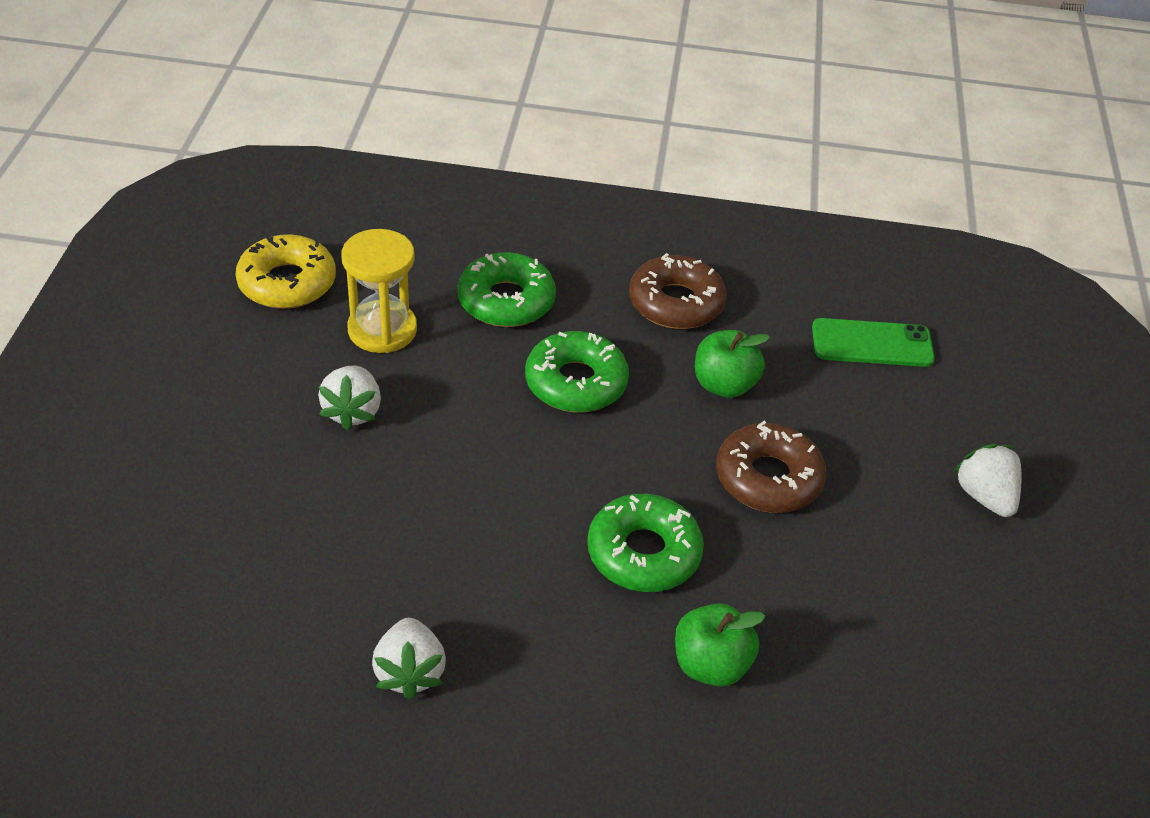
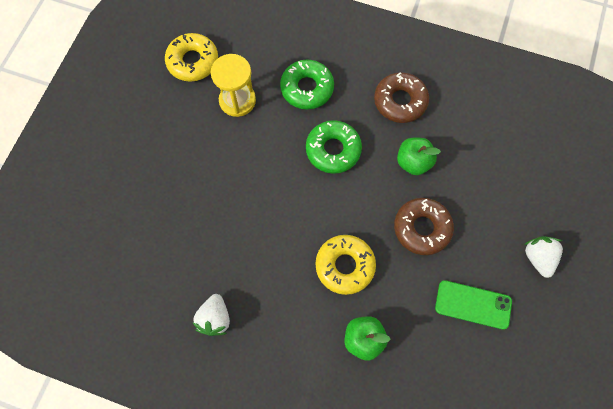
camera: 15 degrees right, 25 degrees up
(352, 412) = (213, 153): white strawberry -> none
(643, 553) = (345, 266): green donut -> yellow donut
(872, 344) = (504, 144): green phone -> green phone (473, 305)

